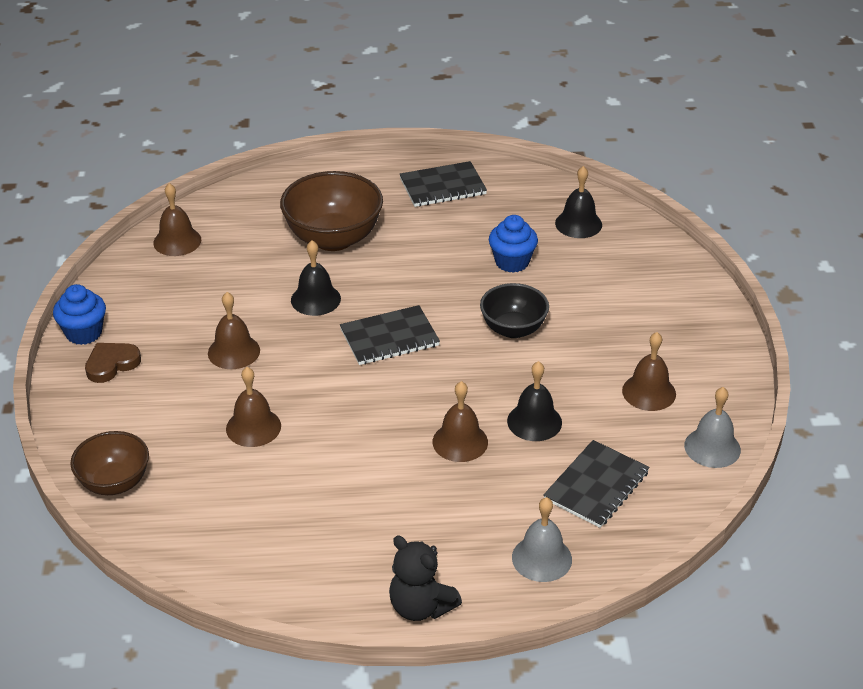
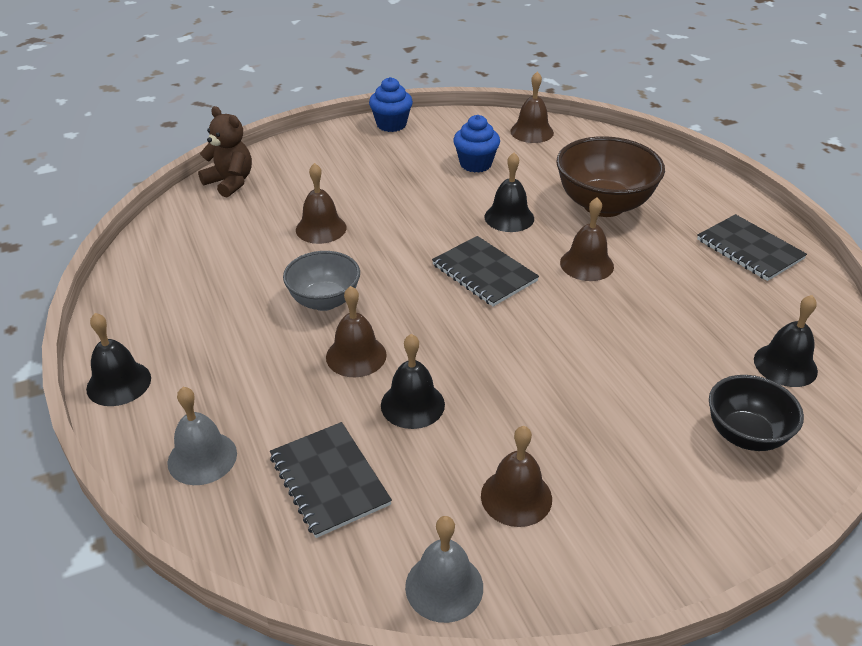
camera: 70 degrees right, 0 degrees up
(111, 364) = (362, 145): brown heart -> none
(114, 483) = (230, 182): brown bowl -> brown teddy bear
(234, 351) = (411, 194): brown bell -> brown bell (586, 264)
(373, 447) = (324, 301): none -> grey bowl
(420, 607) = (119, 383): black teddy bear -> black bell
(512, 262) = (667, 327): blue cupcake -> blue cupcake (475, 164)
(513, 329) = (554, 354): black bowl -> black bowl (745, 435)
(596, 486) = (329, 480): black notebook -> black notebook turned 45 degrees clockwise

